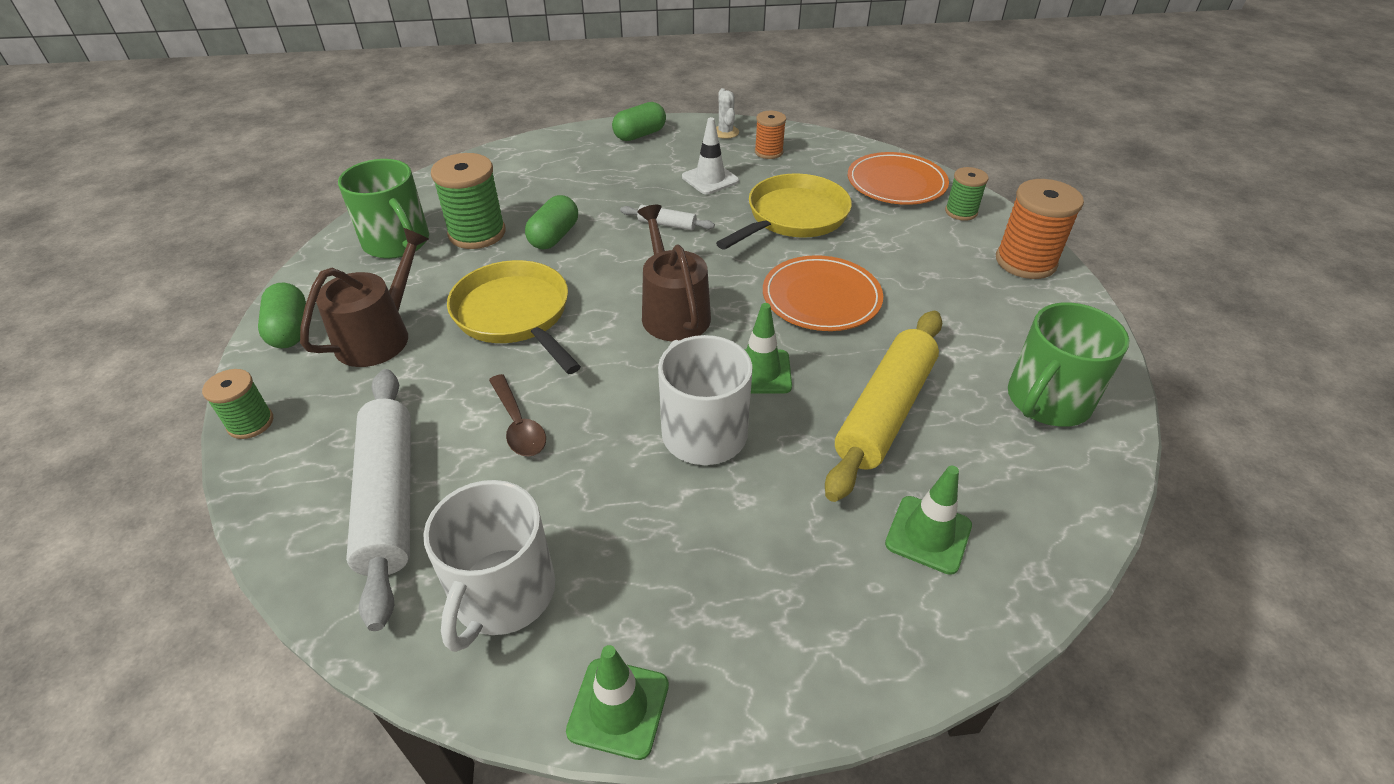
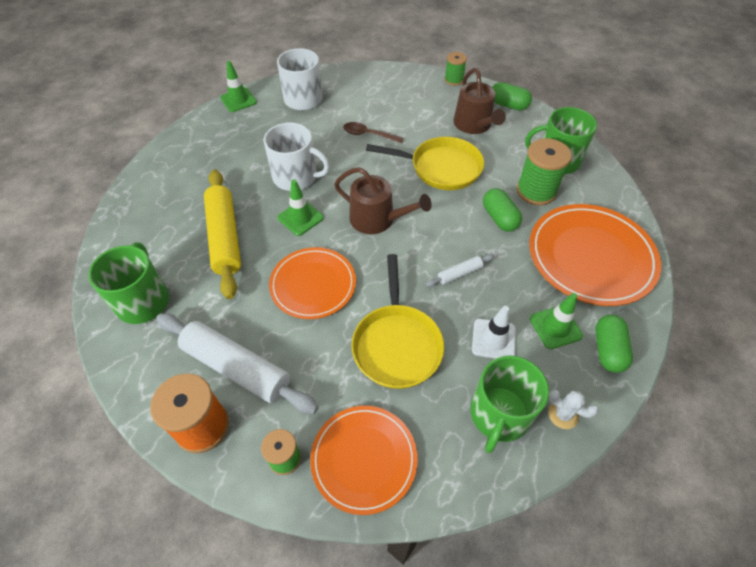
camera: 135 degrees right, 10 degrees up
(389, 498) = (373, 94): white rolling pin -> white rolling pin (237, 367)
(541, 172) = (591, 257): none -> orange plate
(768, 152) = (499, 414): orange spool -> green mug
(928, 534) = (172, 198): green traffic cone -> green traffic cone (555, 327)

